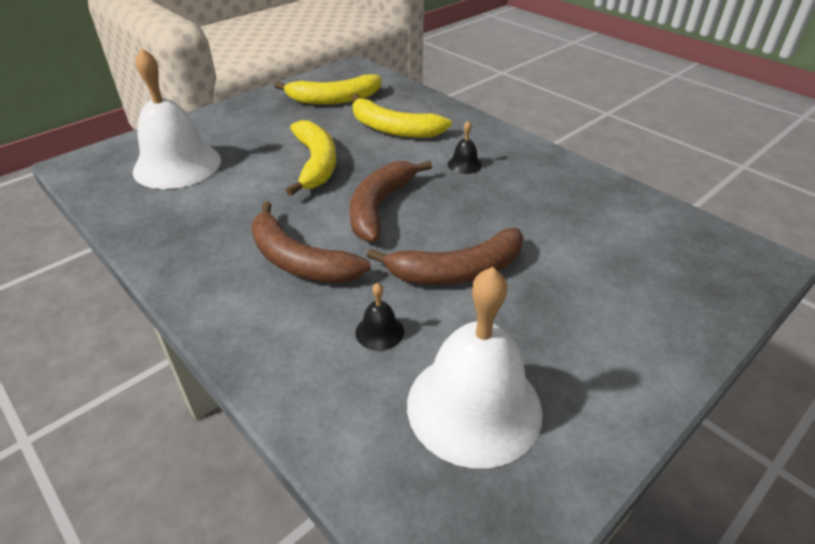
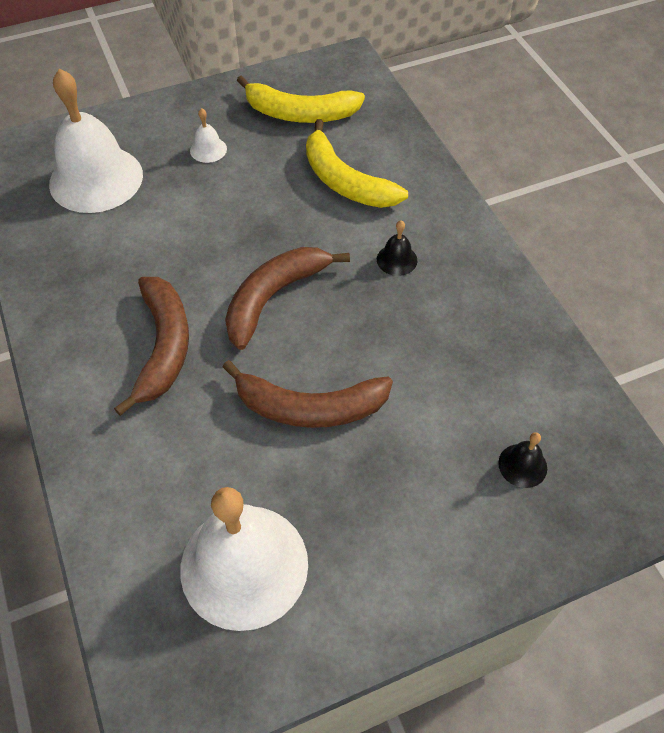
camera: 20 degrees right, 15 degrees up
(270, 131) = (208, 149): none -> white bell
(299, 261) = (163, 346): brown banana -> brown banana turned 150 degrees counterclockwise
(316, 164) = (236, 215): yellow banana -> none
(379, 331) = (200, 456): black bell -> black bell (522, 465)

